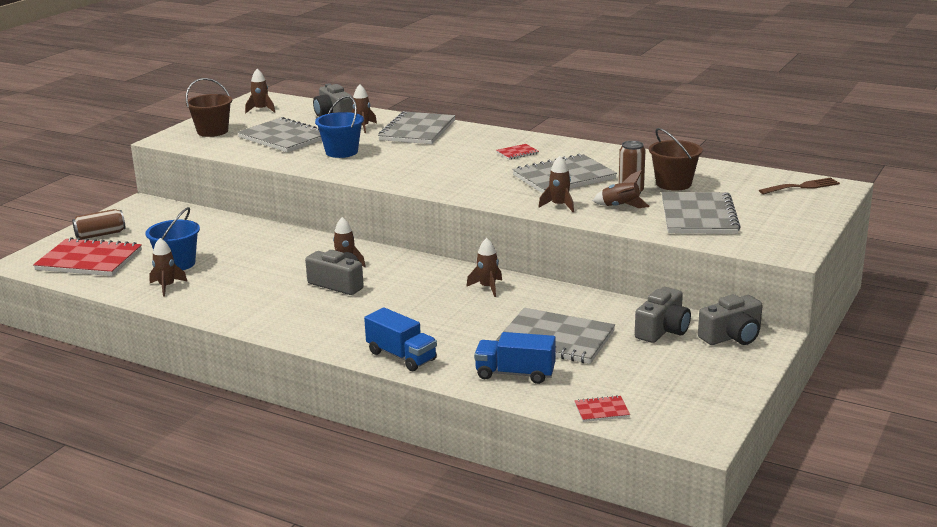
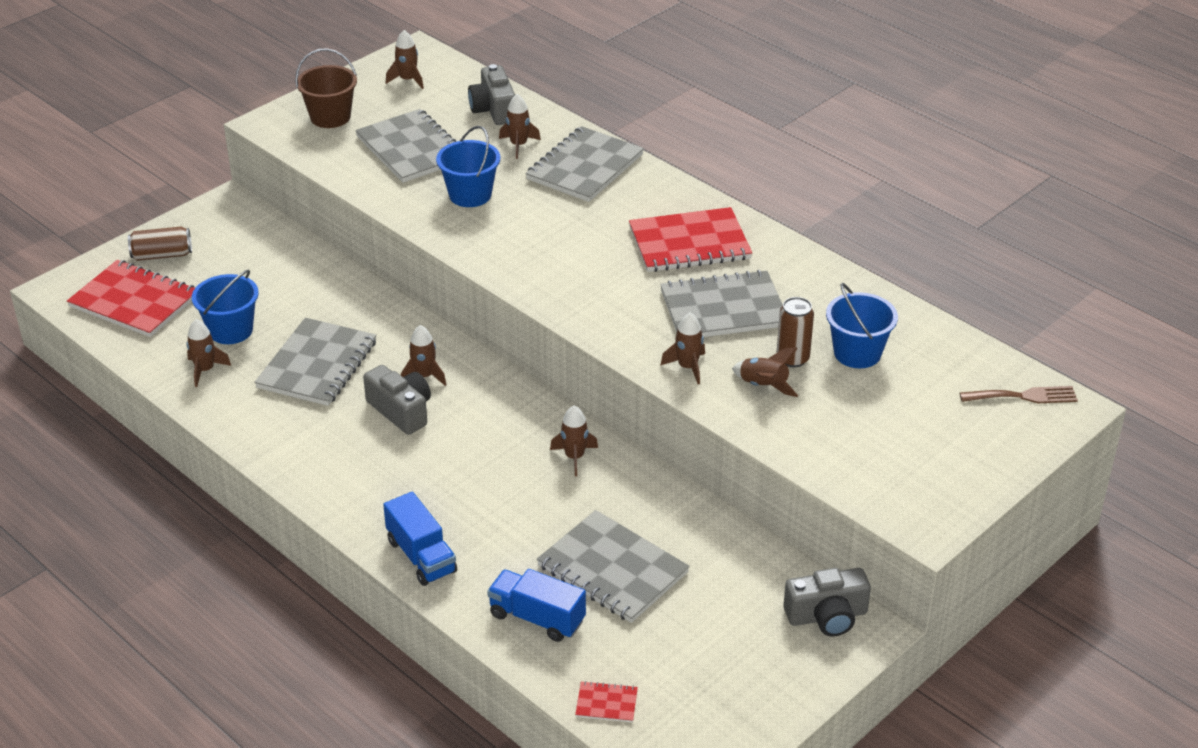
camera: 15 degrees right, 15 degrees up
(517, 153) = (689, 243): red notebook -> red notebook, size x2.29
(662, 330) = (748, 584): grey camera -> none
(673, 184) = (857, 353): brown bucket -> blue bucket
(698, 216) = (852, 428): grey notebook -> grey notebook (317, 365)

